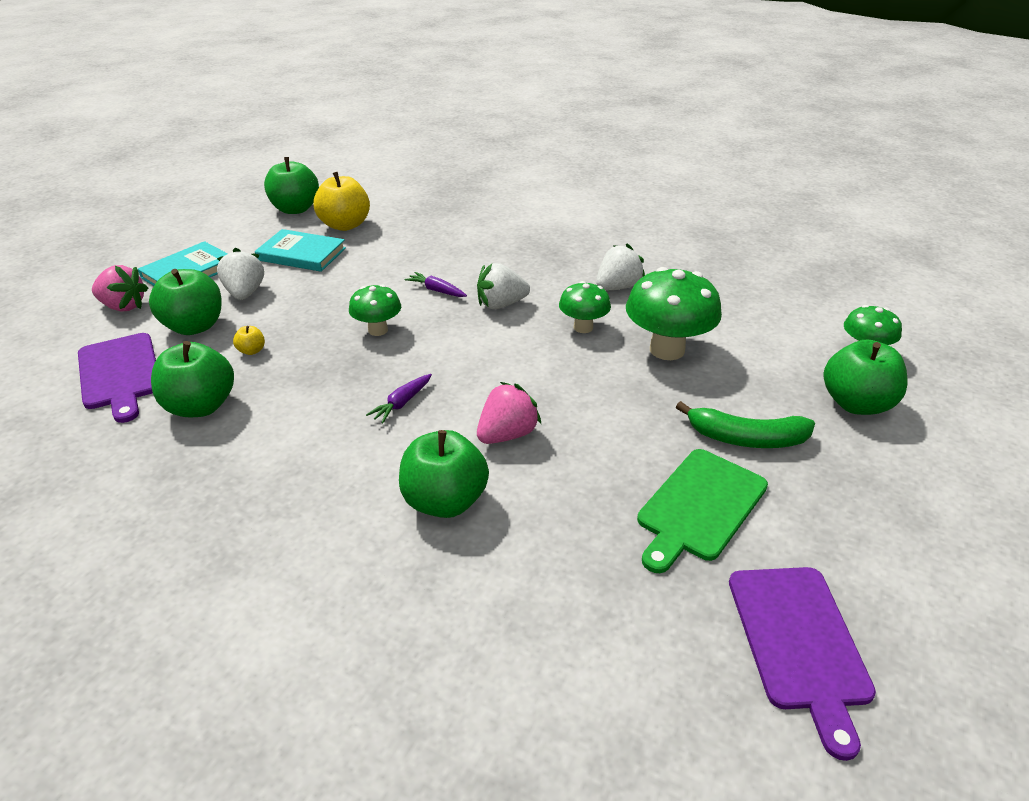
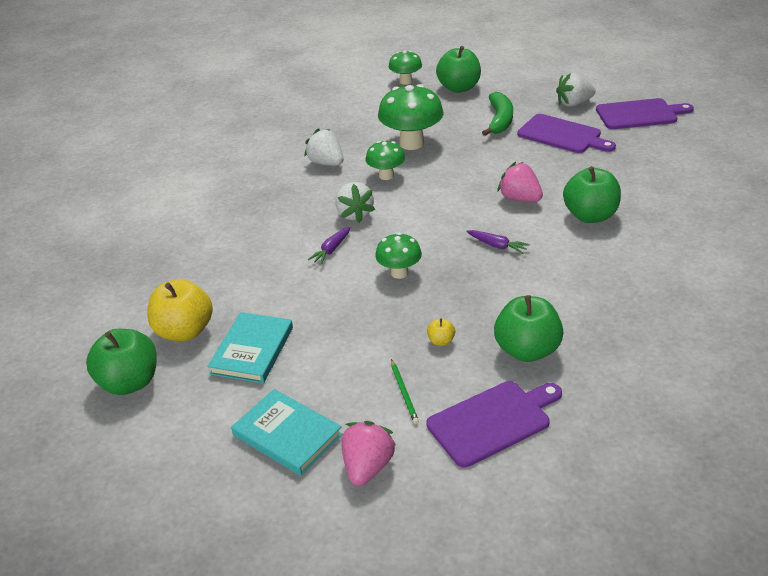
camera: 90 degrees left, 0 degrees up
(194, 326) = (404, 393): green apple -> green pencil
(245, 293) = (337, 373): white strawberry -> white strawberry (573, 104)
(699, 507) = (562, 135): green cutting board -> purple cutting board

